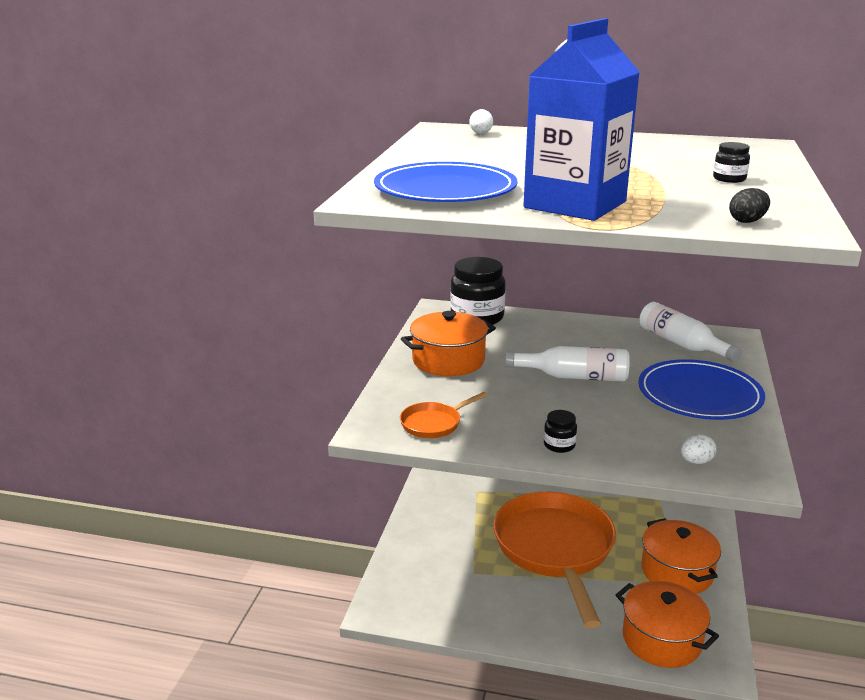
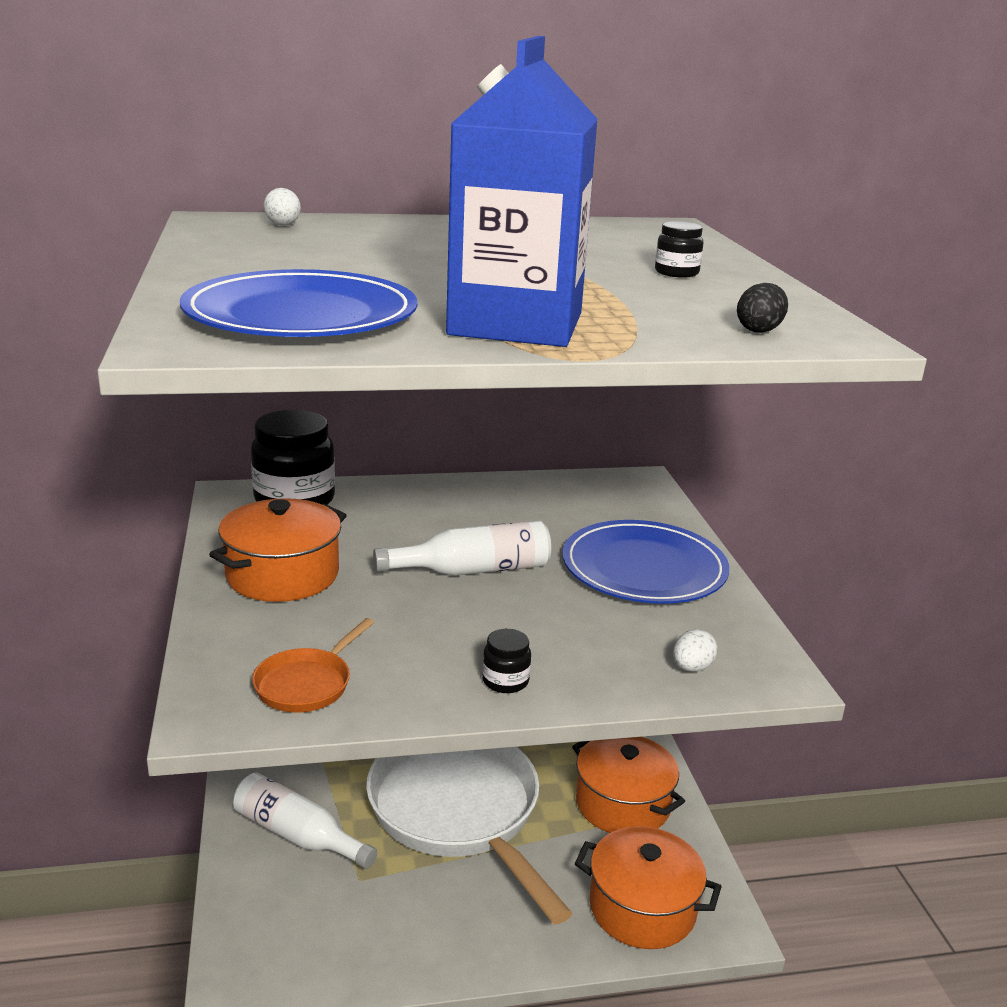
camera: 25 degrees left, 0 degrees up
(555, 549) = (459, 812): orange pan -> white pan
(681, 344) = (585, 500): white bottle -> white bottle (297, 835)

